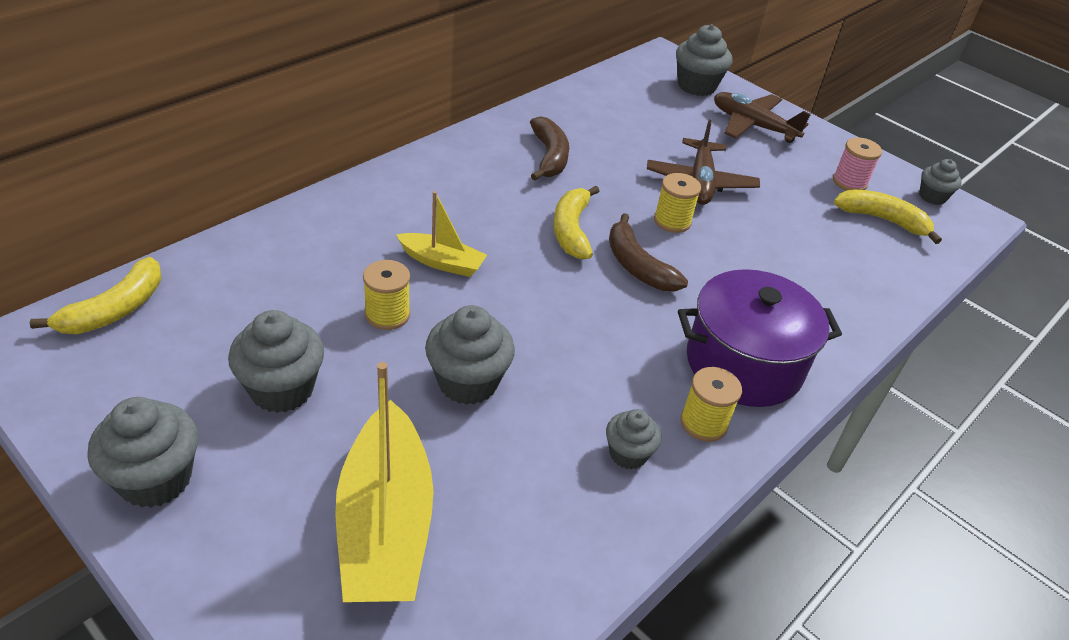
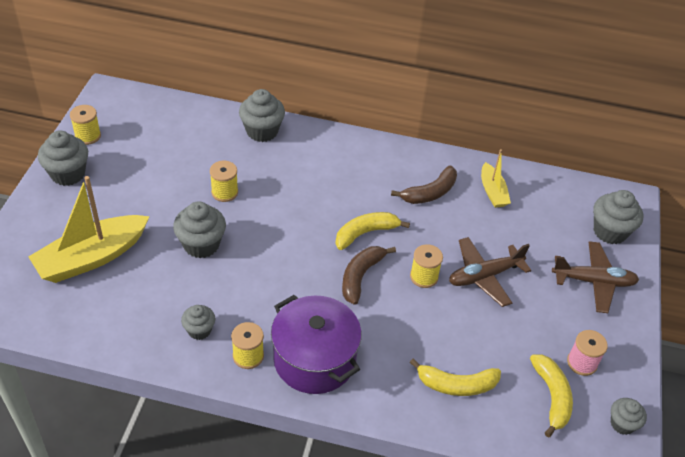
camera: 60 degrees right, 5 degrees up
(91, 415) = (88, 136): none -> yellow spool
(115, 310) = (151, 105): yellow banana -> yellow banana (456, 385)
(282, 389) = (145, 183): grey cupcake -> grey cupcake (262, 131)
(442, 262) = (283, 193): yellow boat -> yellow boat (492, 192)
(753, 126) = (593, 281): brown plane -> brown plane turned 90 degrees clockwise

